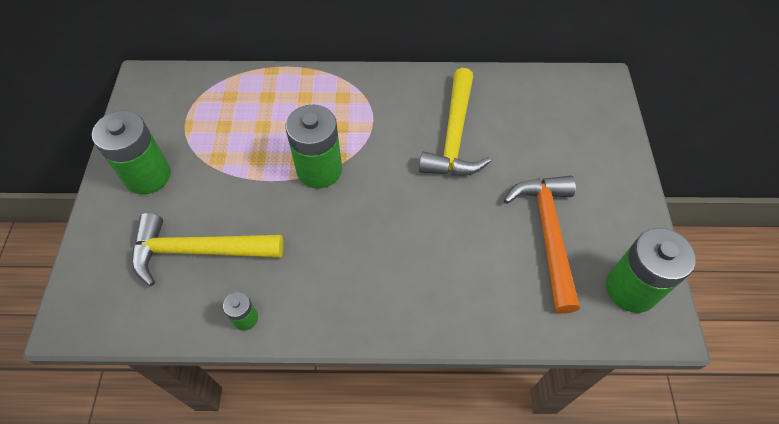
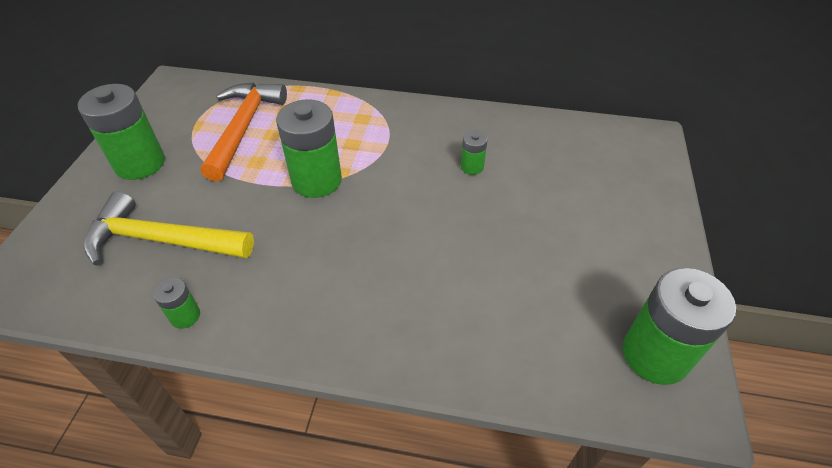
camera: 10 degrees right, 10 degrees down
(454, 136) = (472, 167): yellow hammer -> green battery
(548, 234) = (559, 279): orange hammer -> orange hammer (244, 128)

